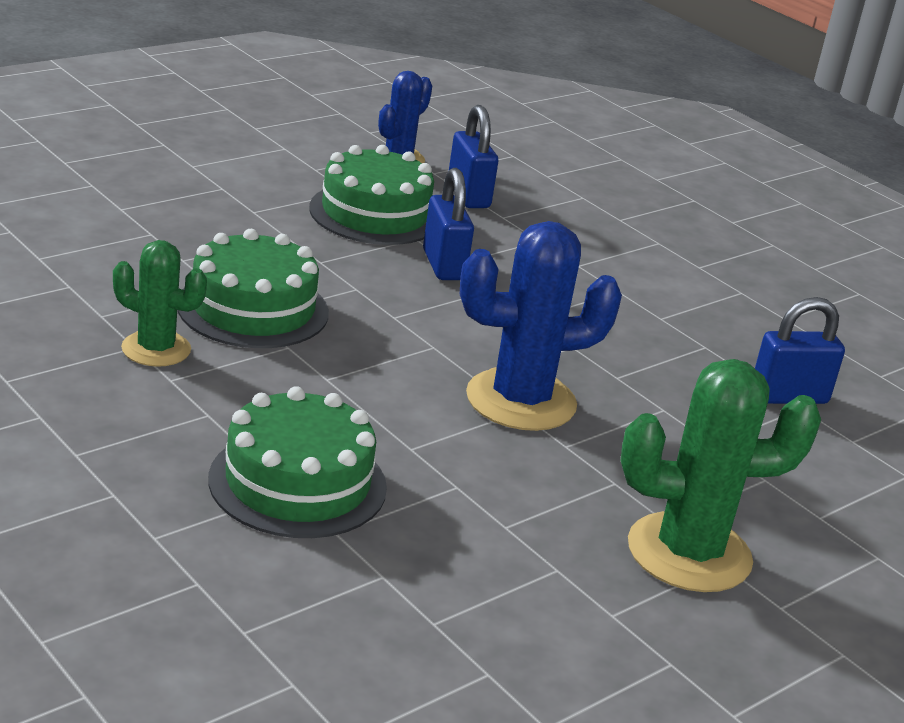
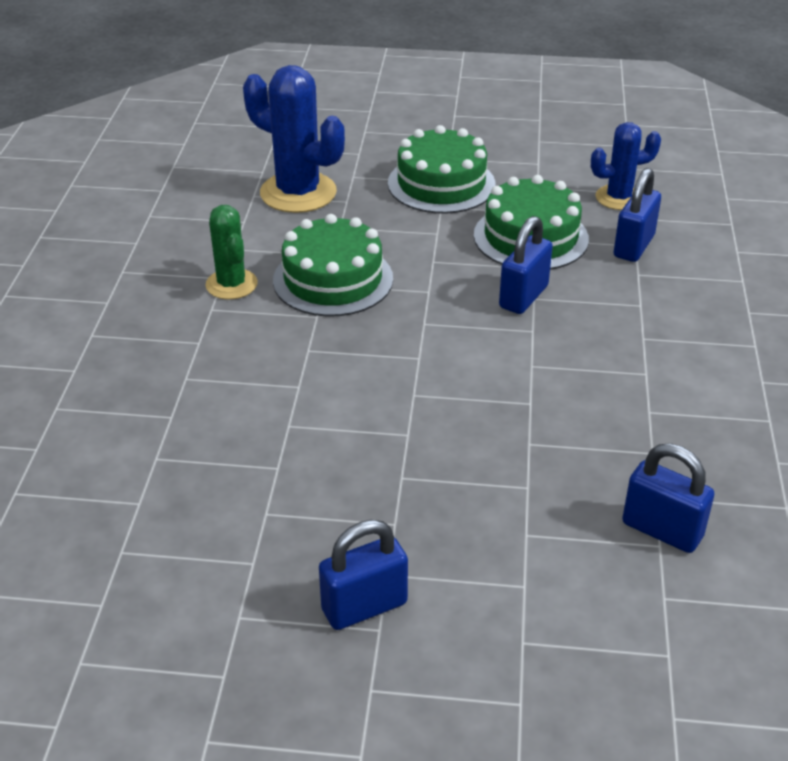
camera: 50 degrees right, 10 degrees up
(297, 483) = (181, 414): green cake -> green cake (441, 184)
(521, 401) = (420, 427): blue cactus -> blue cactus (298, 193)
(689, 553) = (364, 607): green cactus -> blue padlock

